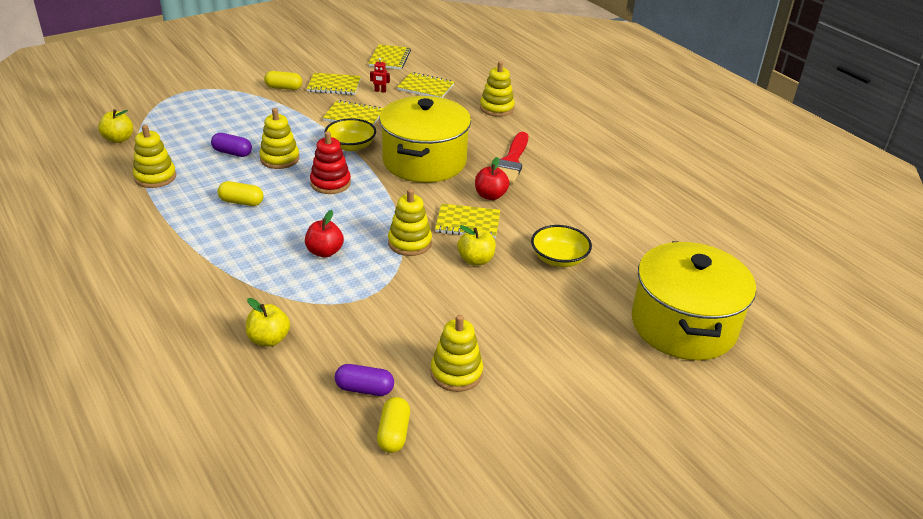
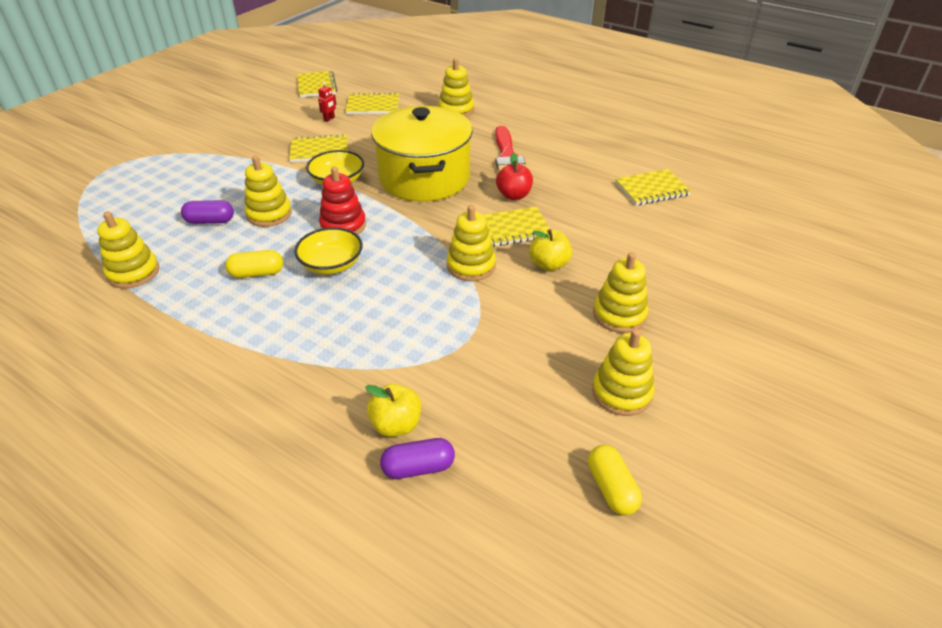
camera: 20 degrees left, 5 degrees up
(119, 139) = (59, 240): yellow apple -> none
(284, 88) = (223, 138): yellow capsule -> none
(324, 252) = (389, 302): red apple -> none
(334, 86) = (277, 124): yellow notebook -> yellow notebook (652, 189)
(364, 389) = (543, 446): purple capsule -> purple capsule (418, 467)
(380, 91) = (329, 119): red robot -> red robot turned 45 degrees counterclockwise
(503, 316) = (619, 315): none -> yellow stacking toy
(559, 258) = (624, 239): yellow bowl -> yellow bowl (331, 264)
(683, 325) = (781, 271): yellow pot -> none

